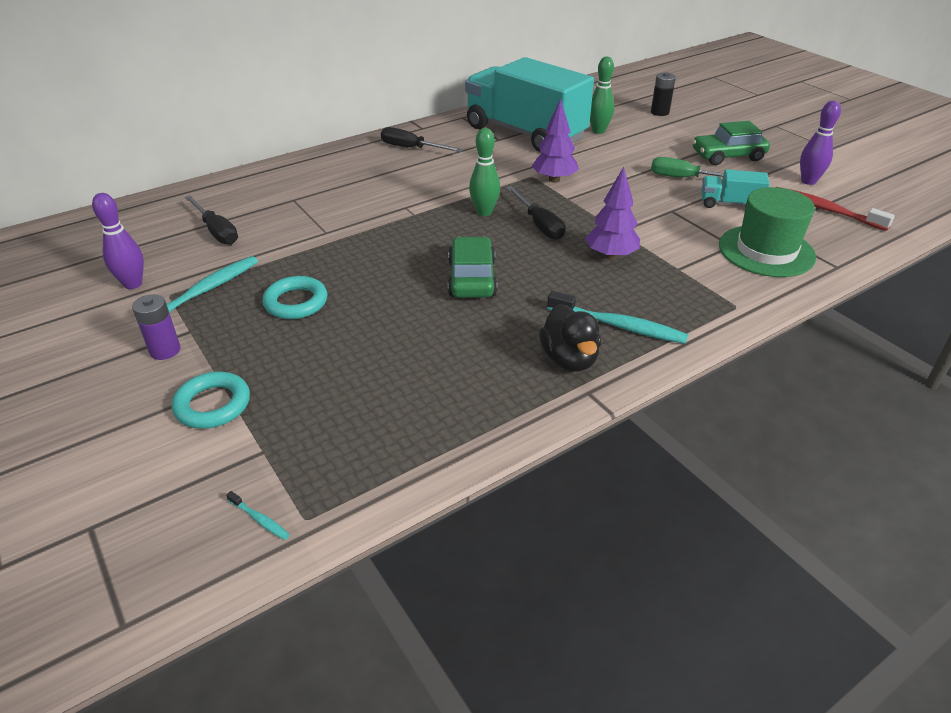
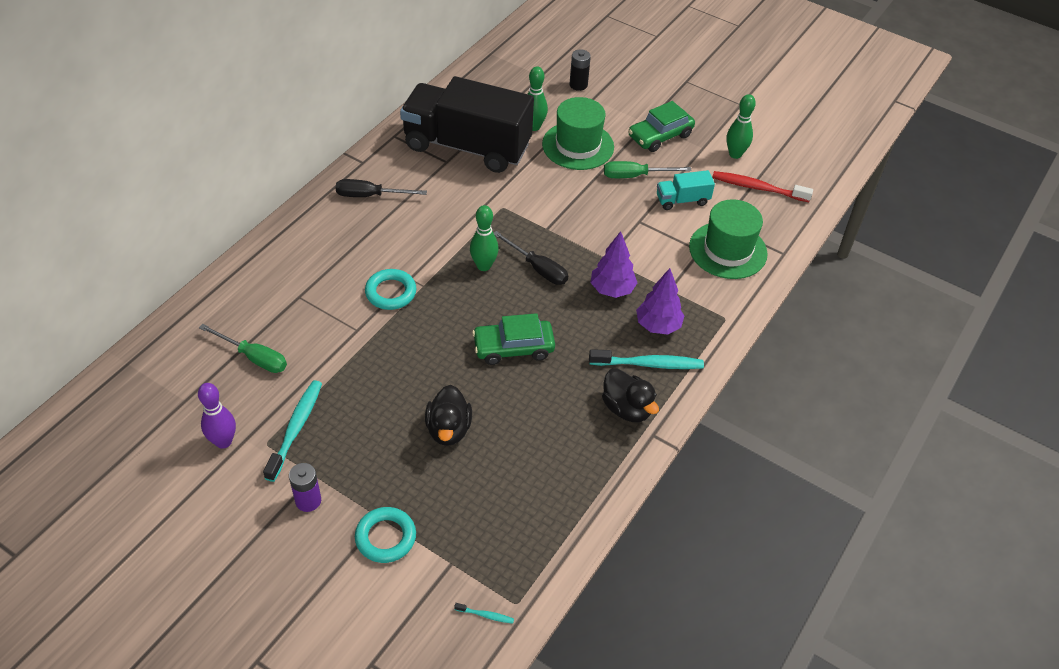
camera: 25 degrees left, 10 degrees up
(216, 231) = (254, 357): black screwdriver -> green screwdriver
(296, 302) = (383, 418): turquoise ring -> turquoise ring (391, 292)
(354, 328) = (448, 429): none -> black duck
(472, 278) = (513, 348): green car -> green car turned 75 degrees counterclockwise
(525, 133) = (467, 146): turquoise truck -> black truck
(554, 180) = (524, 207): purple tree -> purple tree (658, 326)
(635, 149) = (578, 145): none -> green hat
(808, 181) = (735, 154): purple bowling pin -> green bowling pin

